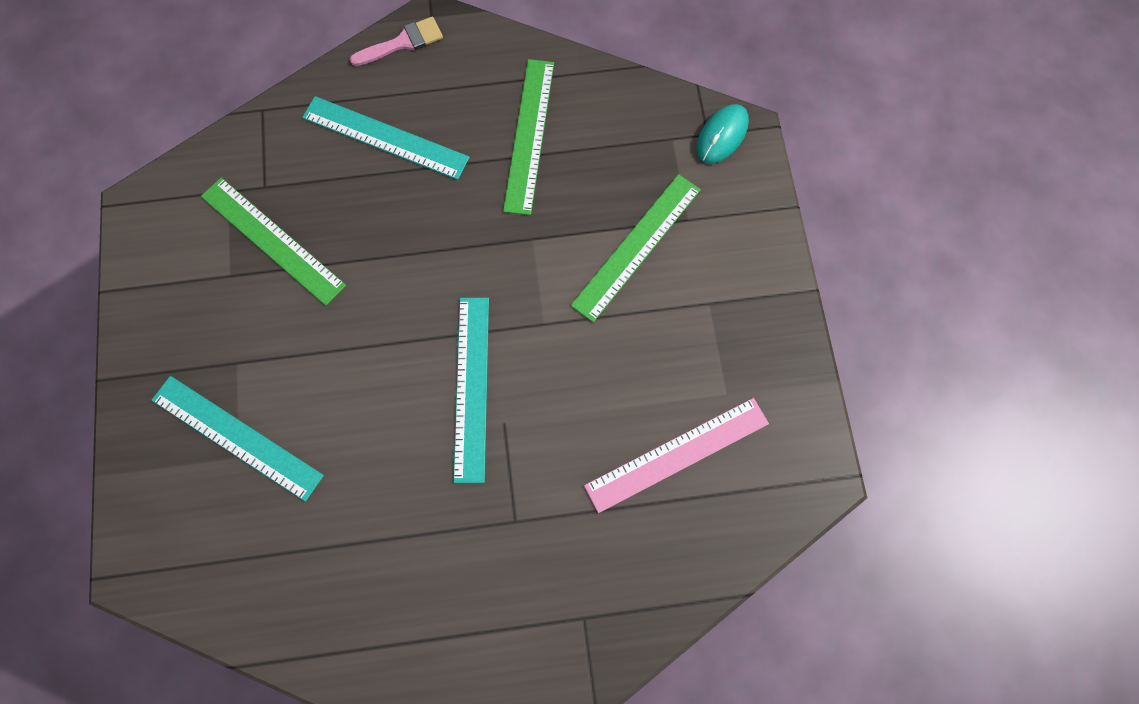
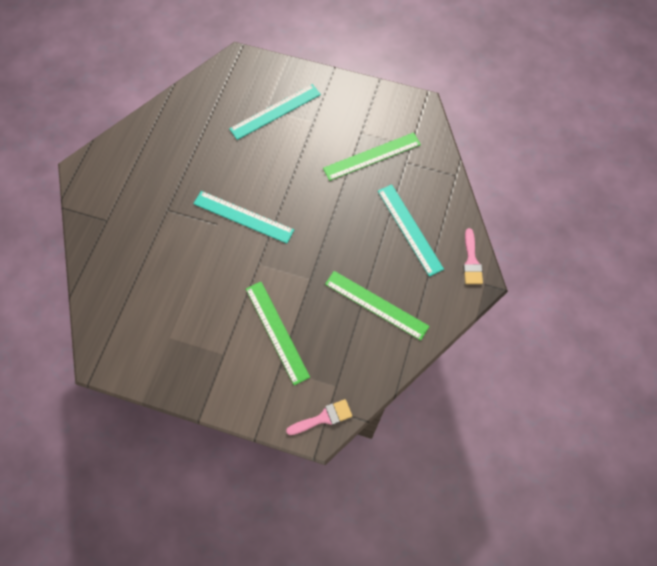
camera: 115 degrees right, 5 degrees down
(385, 137) = (409, 229): turquoise ruler -> turquoise ruler turned 75 degrees counterclockwise
(677, 454) = (153, 297): pink ruler -> none
(722, 135) = (323, 417): turquoise mouse -> pink brush

